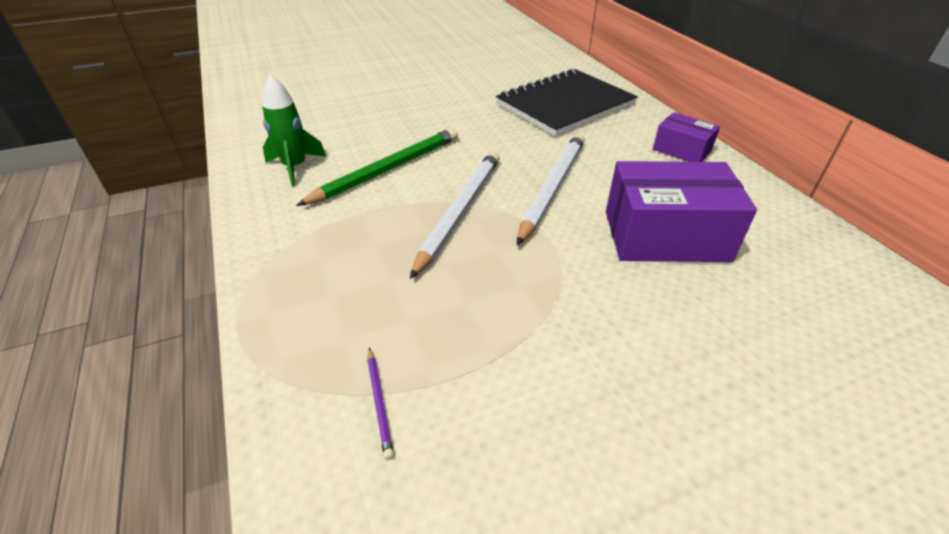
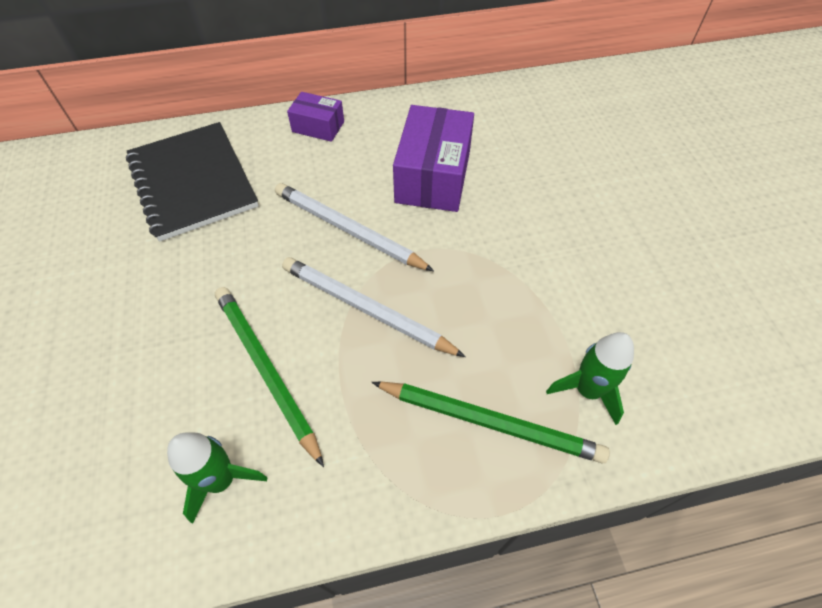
camera: 80 degrees left, 15 degrees up
(337, 310) = (489, 422): none -> green pencil
(379, 402) = (587, 390): purple pencil -> green rocket
(681, 150) = (318, 127): purple box -> purple box turned 60 degrees clockwise

